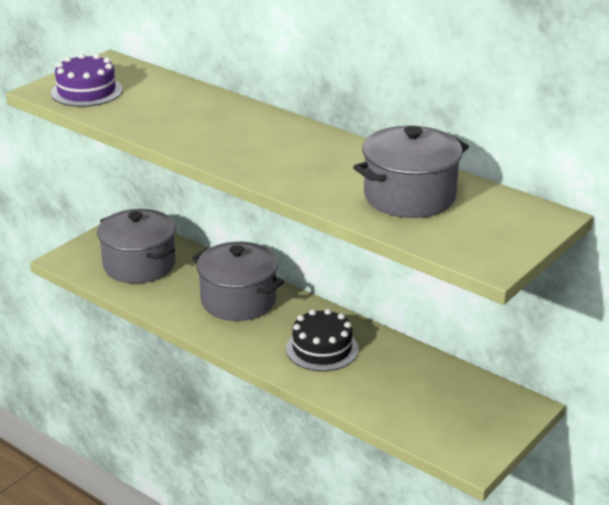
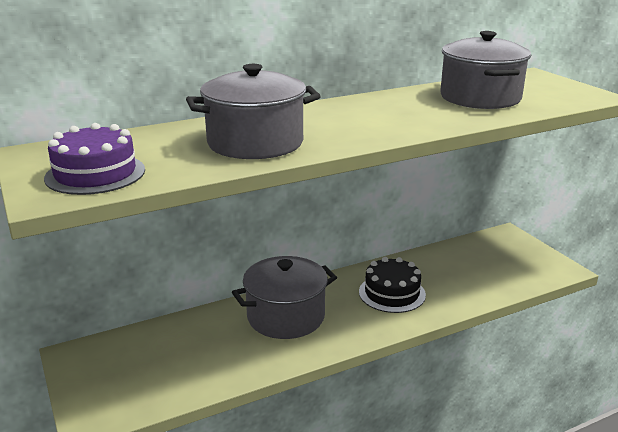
camera: 65 degrees left, 5 degrees down
(139, 265) = (164, 363): grey pot -> grey pot (255, 143)

